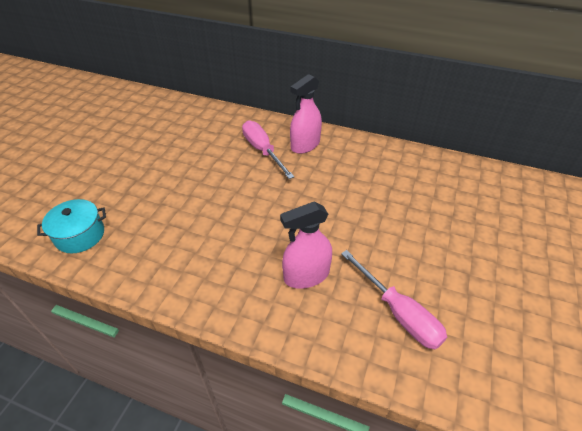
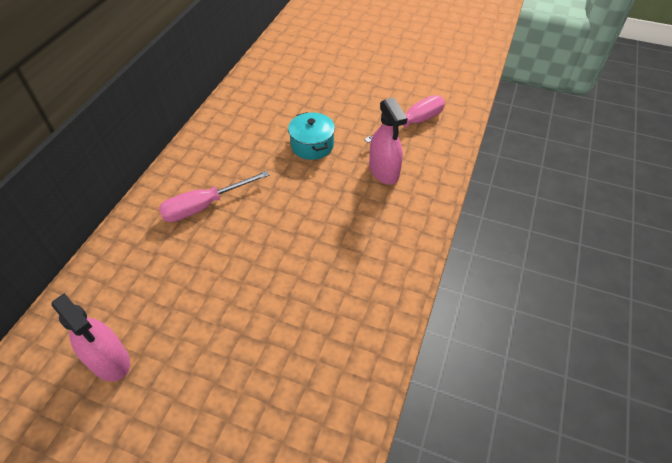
camera: 90 degrees left, 5 degrees up
(80, 235) = (339, 374): turquoise pot -> turquoise pot (312, 145)
(305, 145) = (202, 169): pink spray bottle -> pink spray bottle (109, 360)

